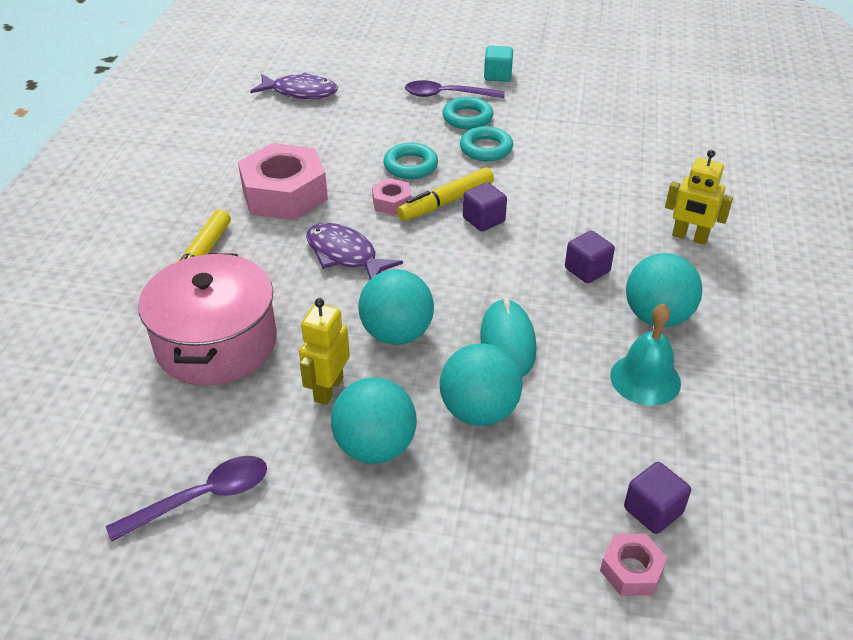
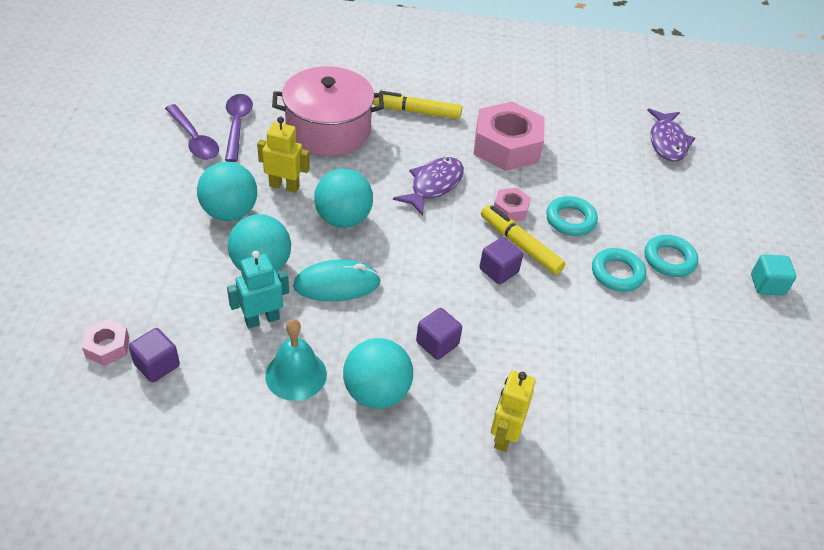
camera: 80 degrees right, 5 degrees up
(446, 95) = (707, 243): purple spoon -> purple spoon (237, 125)
(567, 409) = (262, 319): none -> turquoise robot

